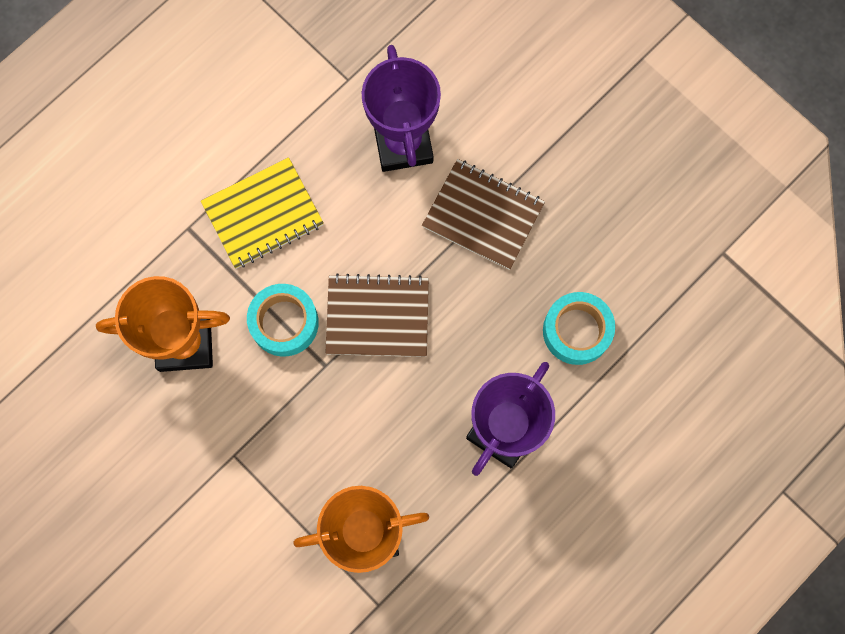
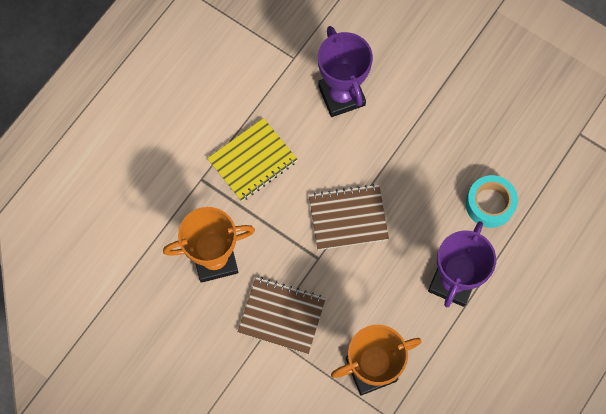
camera: 10 degrees left, 5 degrees down
(284, 323) = (283, 233): turquoise tape -> none
(483, 215) = (407, 136): brown notebook -> brown notebook (281, 316)

